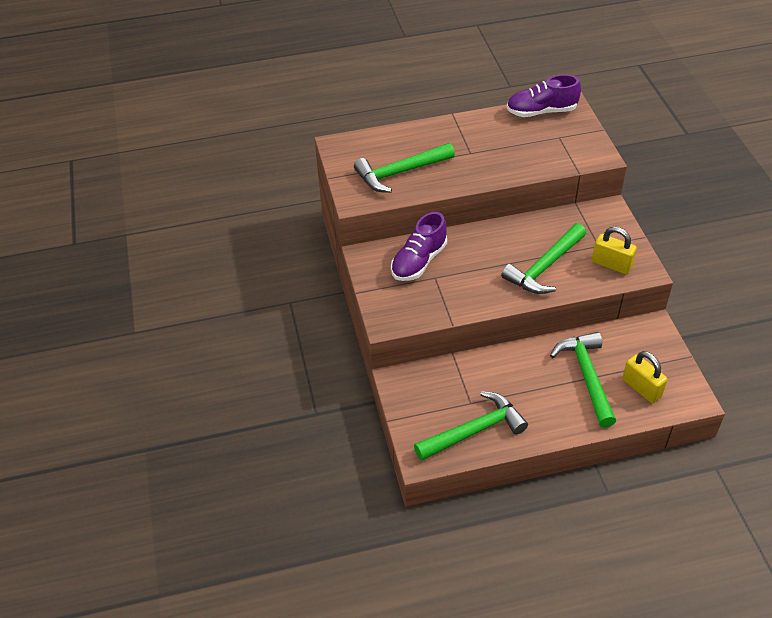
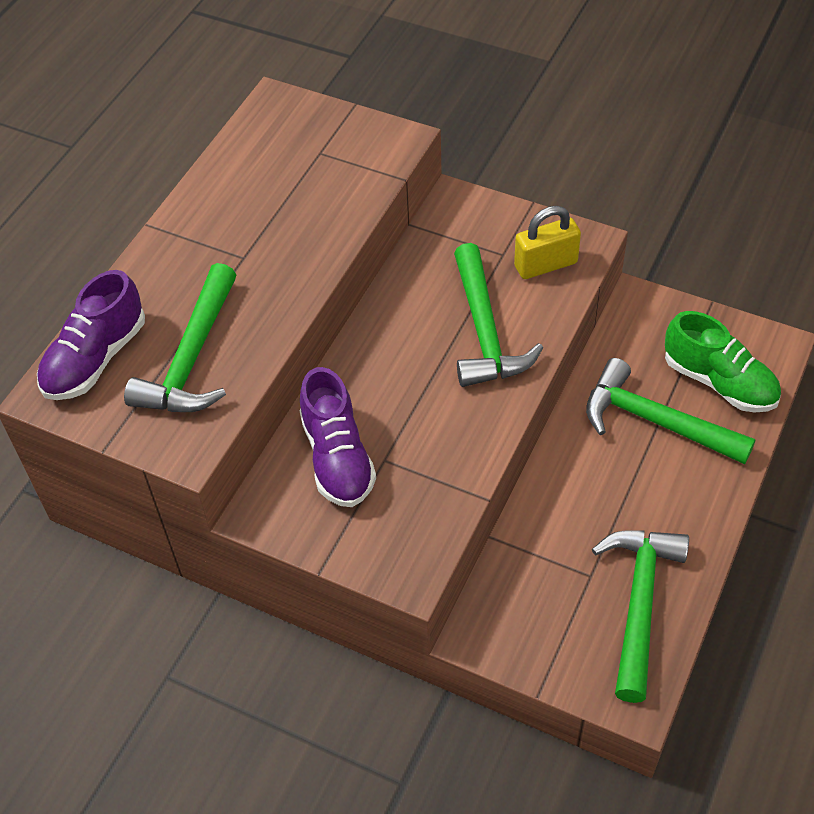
camera: 50 degrees left, 5 degrees up
(541, 111) = (254, 136): purple shoe -> purple shoe (95, 358)
(641, 388) = (719, 382): yellow padlock -> green shoe

